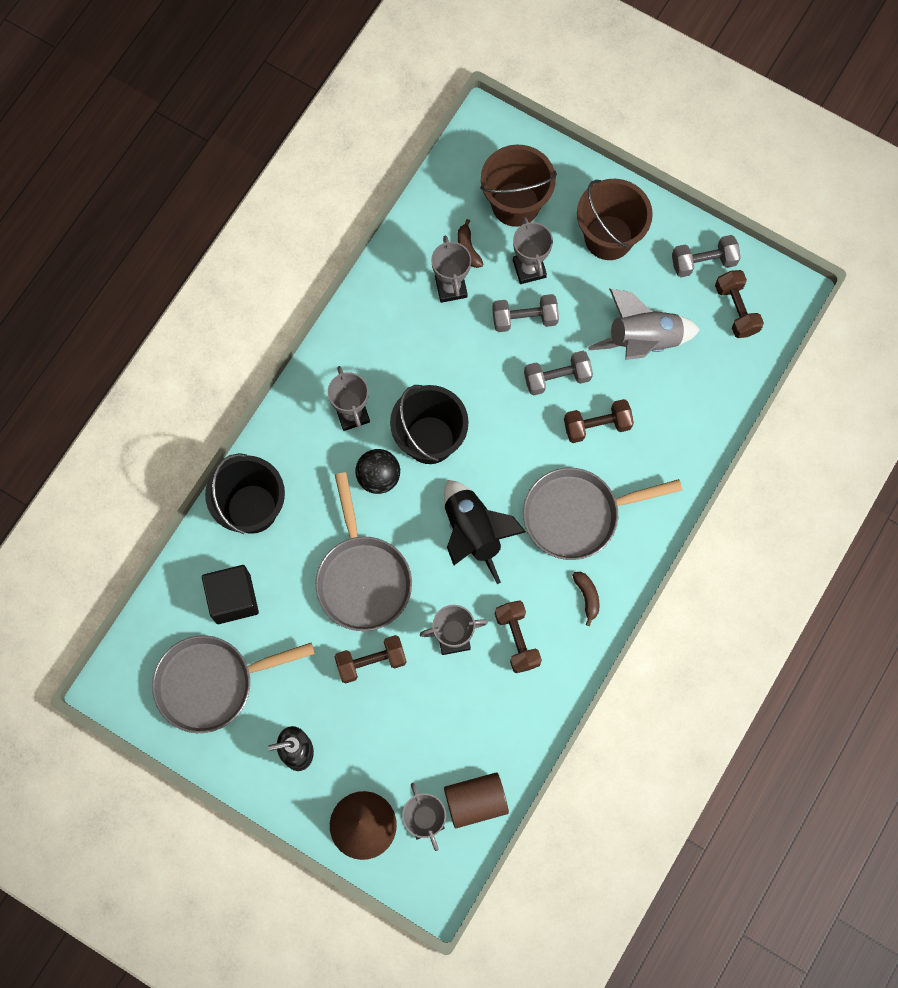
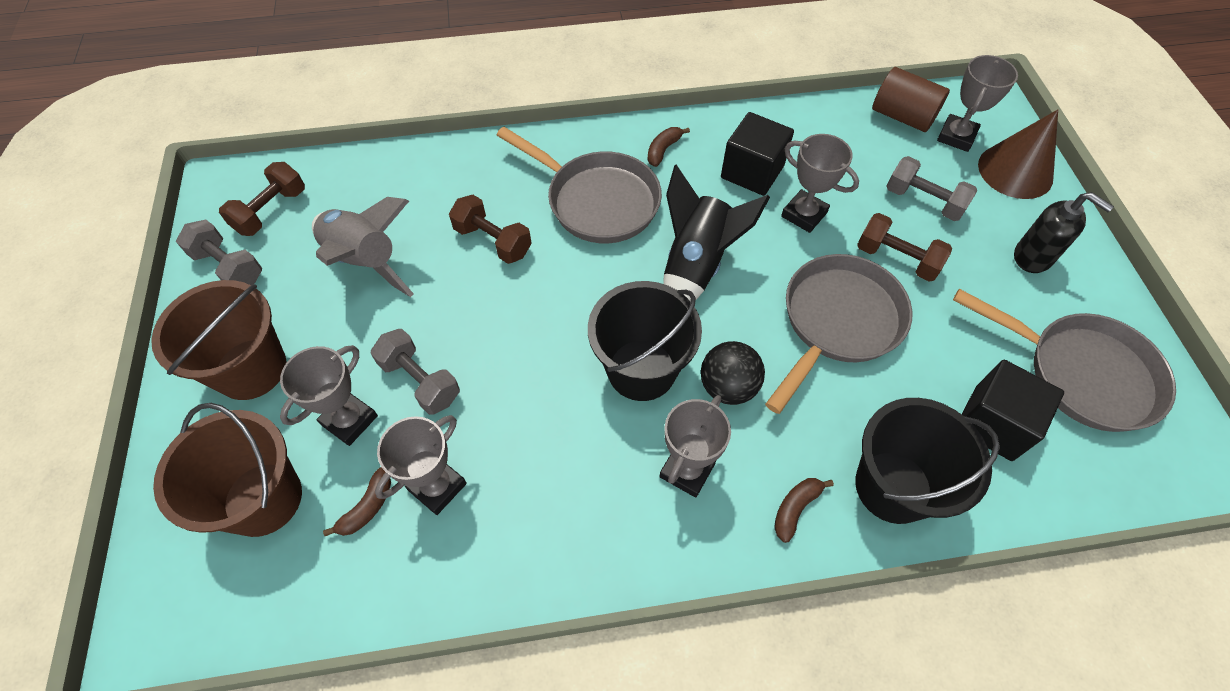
camera: 130 degrees left, 15 degrees down
(286, 449) = (795, 508): none -> brown banana
(517, 639) = (752, 172): brown dumbbell -> black cube
(557, 378) = (468, 305): grey dumbbell -> grey dumbbell (923, 201)

